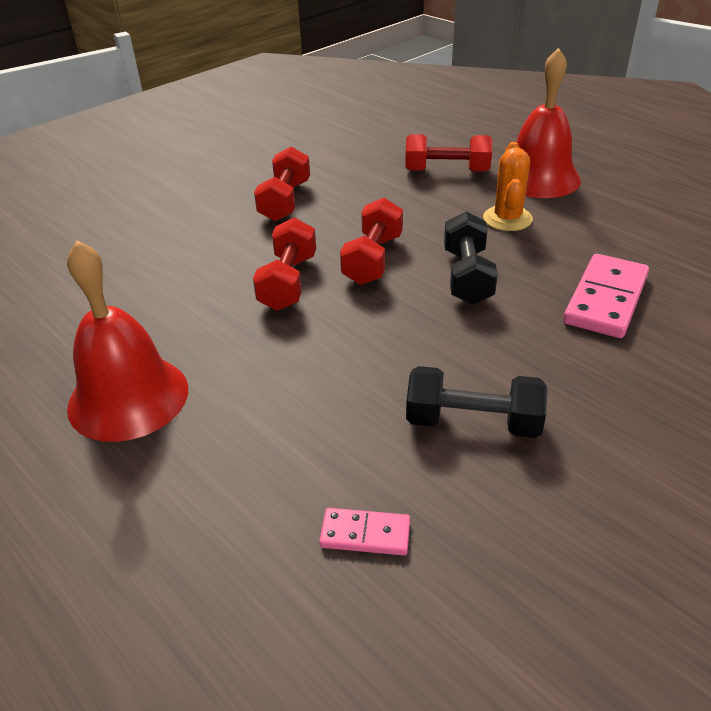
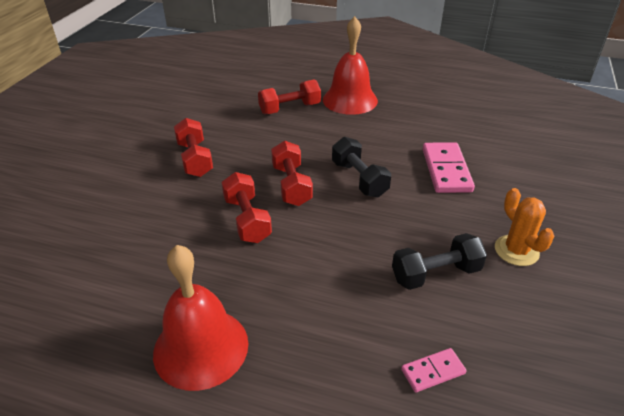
camera: 30 degrees left, 0 degrees up
(507, 219) = (353, 133): orange cactus -> orange cactus (516, 250)

